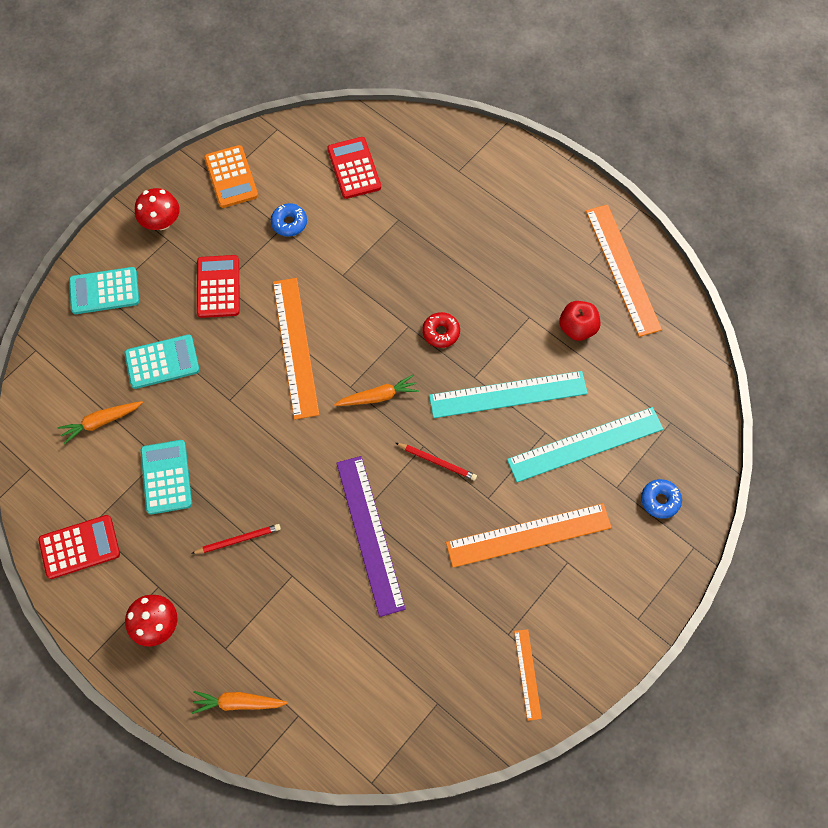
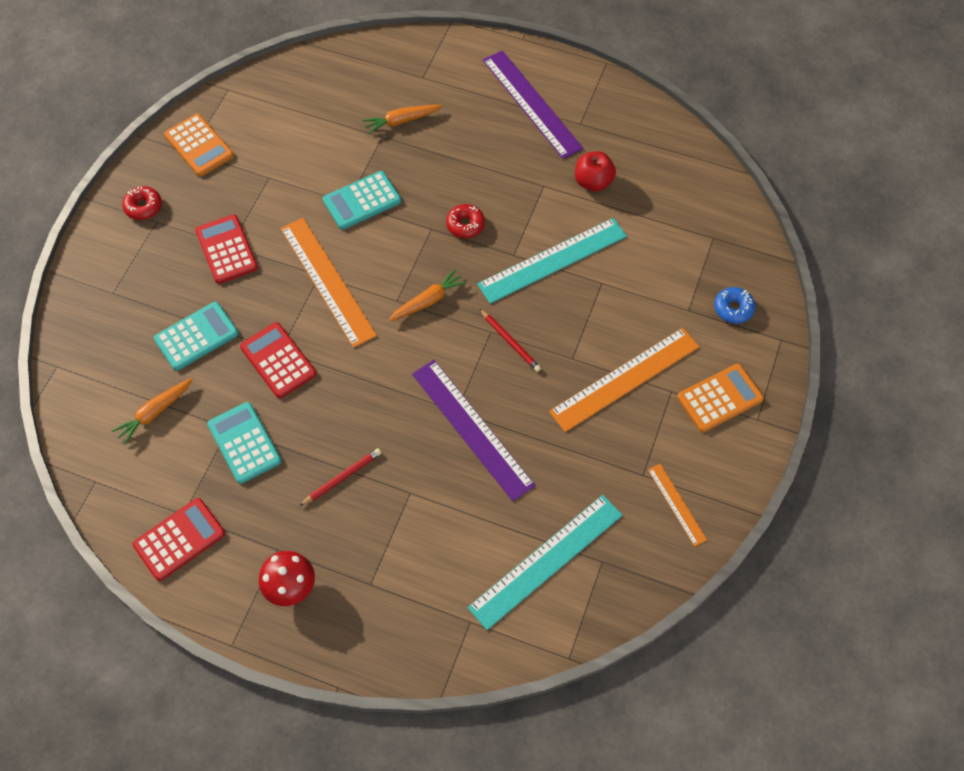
camera: 20 degrees left, 5 degrees down
(104, 291) = (109, 289): turquoise calculator -> turquoise calculator (362, 201)
(161, 222) = (143, 207): red mushroom -> red donut
(238, 703) = (405, 631): orange carrot -> orange carrot (401, 121)
(289, 223) = (275, 170): blue donut -> none
(354, 168) = (319, 103): red calculator -> red calculator (278, 360)
(437, 462) = (510, 342): red pencil -> red pencil turned 45 degrees clockwise
(551, 229) = (532, 103): none -> purple ruler
(585, 444) = (644, 282): turquoise ruler -> turquoise ruler (546, 561)
(610, 585) = (719, 398): none -> orange calculator
(623, 269) = (613, 118): orange ruler -> none

